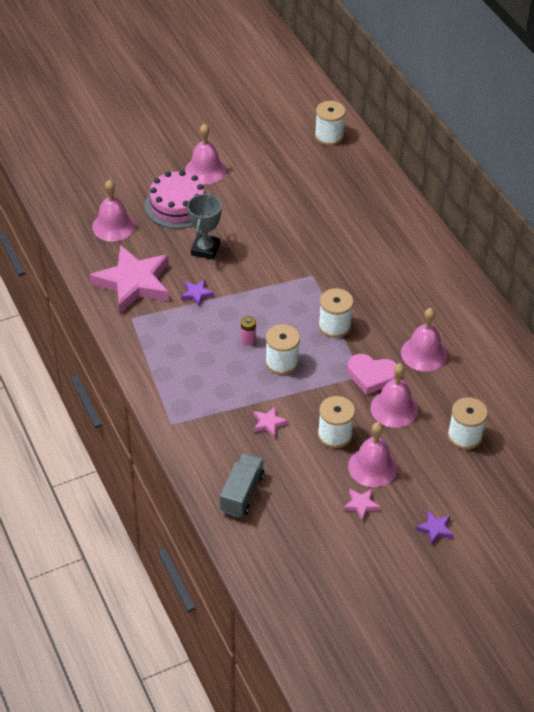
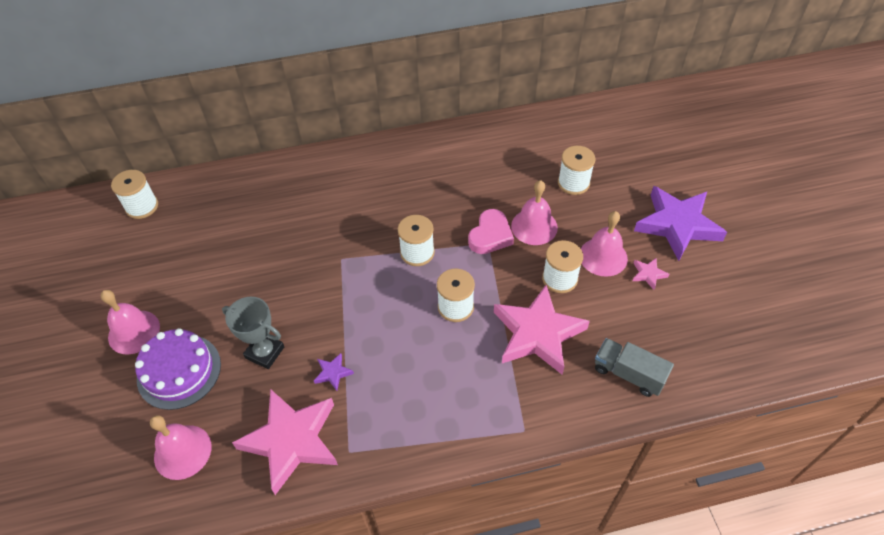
camera: 75 degrees left, 5 degrees up
(177, 205) = (179, 371): pink cake -> purple cake
(248, 340) = (416, 332): pink battery -> none
(268, 423) = (537, 333): pink star -> pink star, size x2.48
(423, 353) = (470, 191): pink bell -> none
(435, 529) = (677, 225): purple star -> purple star, size x2.48

